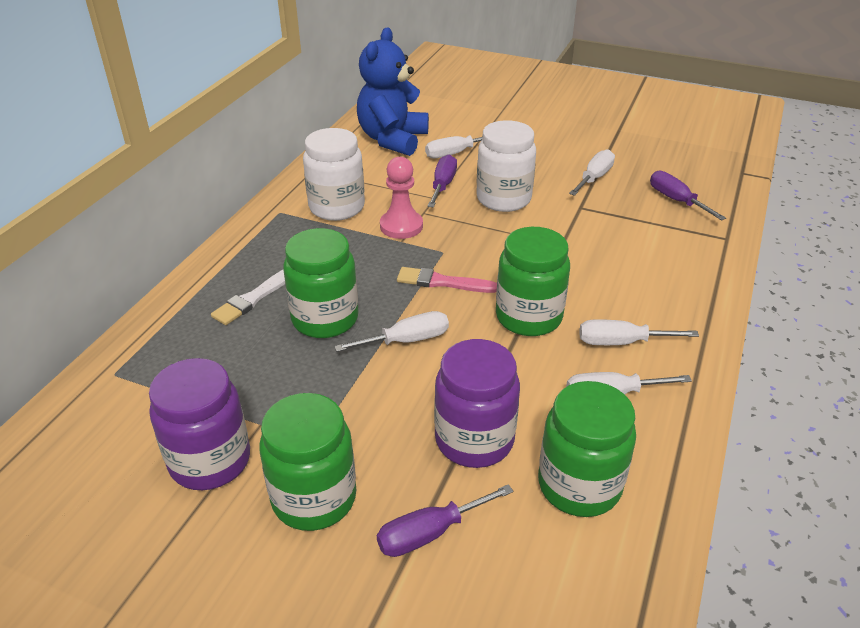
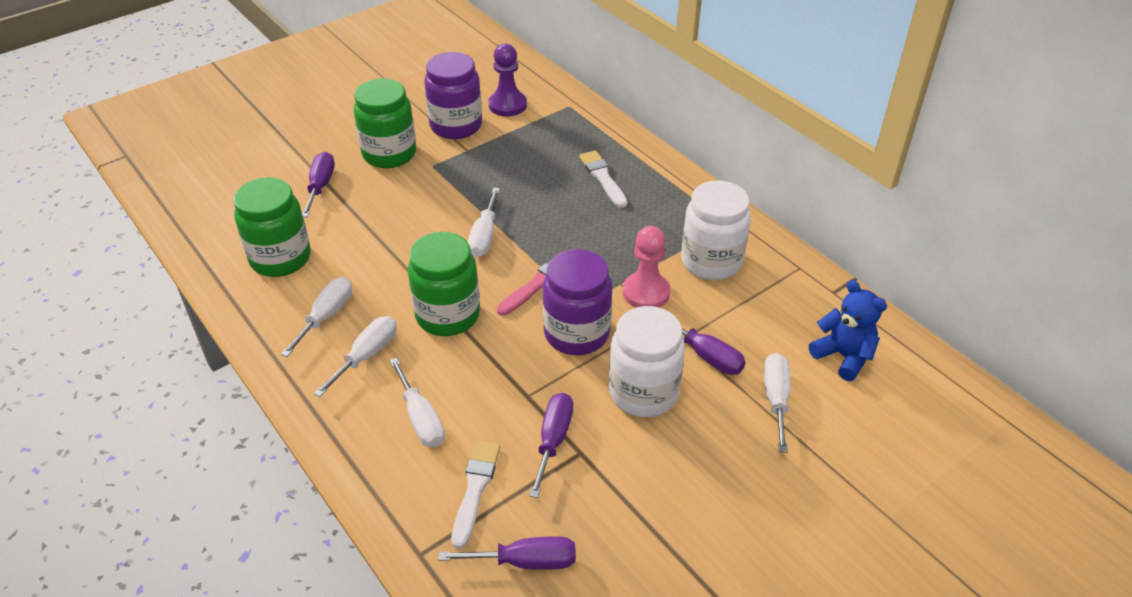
camera: 120 degrees right, 5 degrees up
(134, 431) = (507, 105): none -> purple pawn
(325, 319) = (546, 204): green jar -> none
(392, 139) = (843, 356): blue teddy bear -> blue teddy bear, size x0.61
(474, 440) = (362, 230): purple jar -> purple jar (576, 333)
(584, 220) = (553, 440): none -> purple screwdriver
(594, 178) = (633, 507): white screwdriver -> white screwdriver (421, 419)
(658, 236) = (475, 488): none -> white brush

